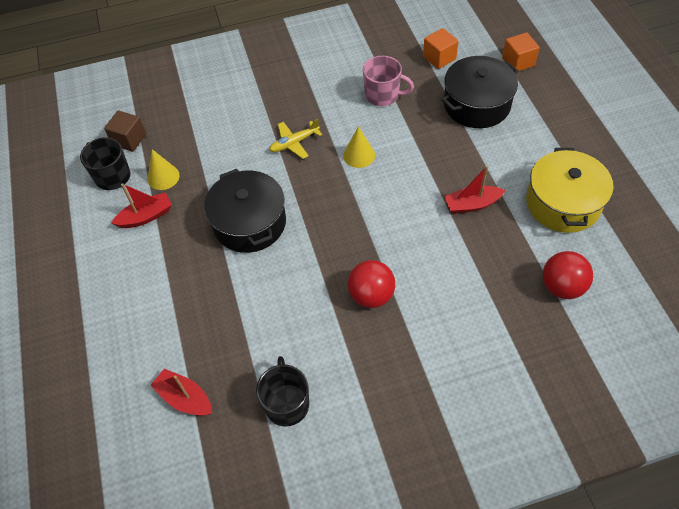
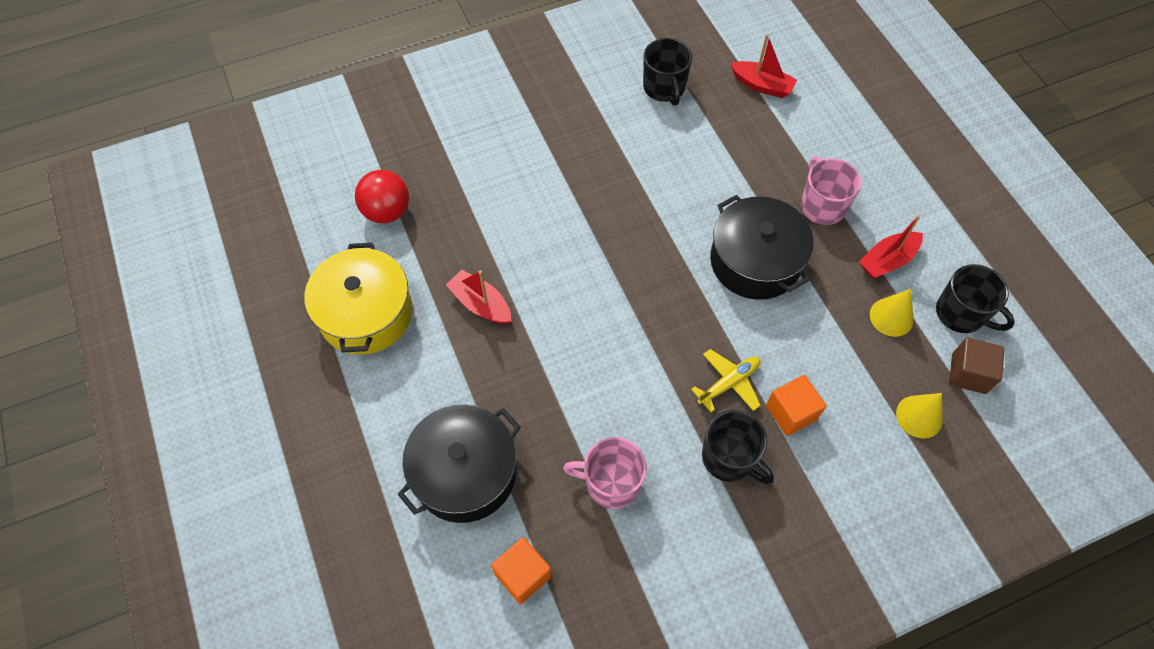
camera: 170 degrees right, 5 degrees up
(178, 264) = (822, 206): none -> pink mug
(305, 103) = (729, 458): none -> black mug
(359, 155) = (633, 369): yellow cone -> yellow cone (919, 416)
(371, 295) = (596, 188): red ball -> none
(472, 204) = (480, 304): red boat -> red boat turned 120 degrees counterclockwise
(518, 62) = (390, 573): orange cube -> orange cube (791, 412)

